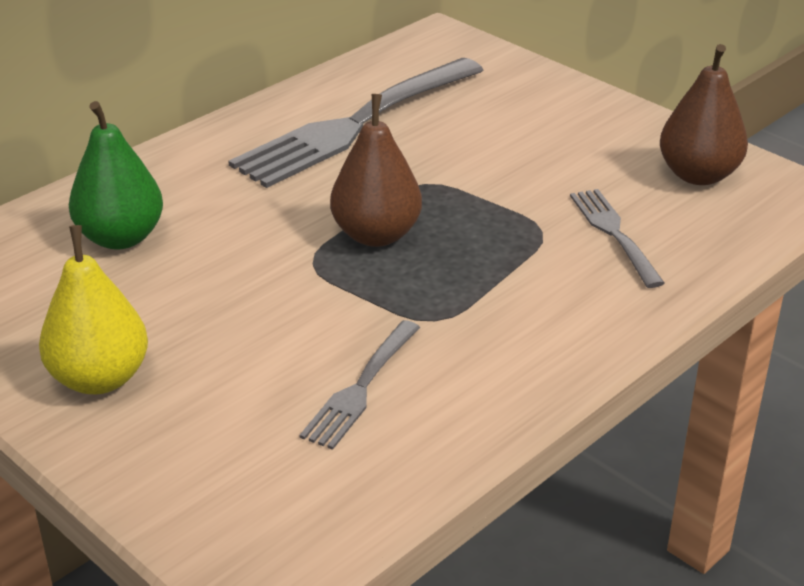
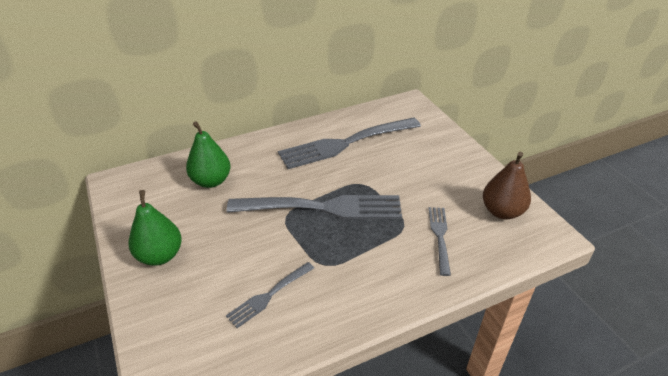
camera: 20 degrees right, 5 degrees up
(100, 378) = (160, 255): yellow pear -> green pear
(376, 235) = (323, 208): brown pear -> grey fork

